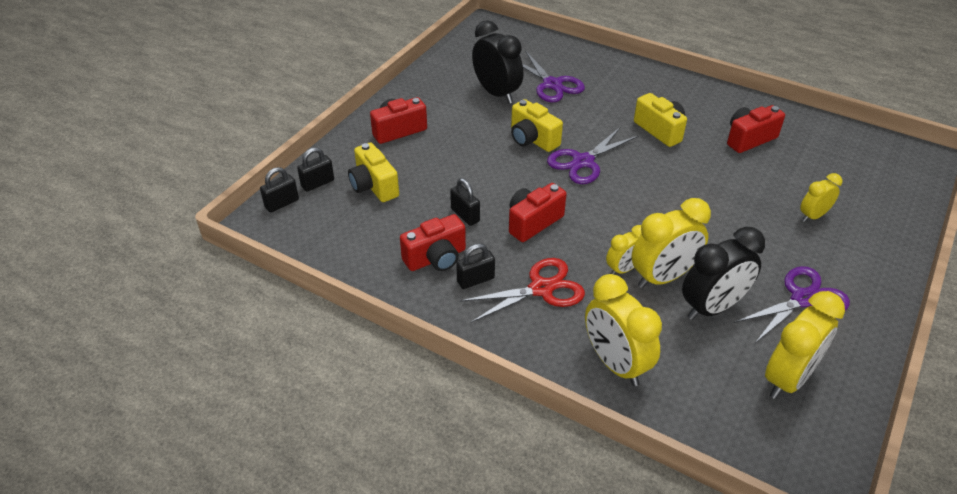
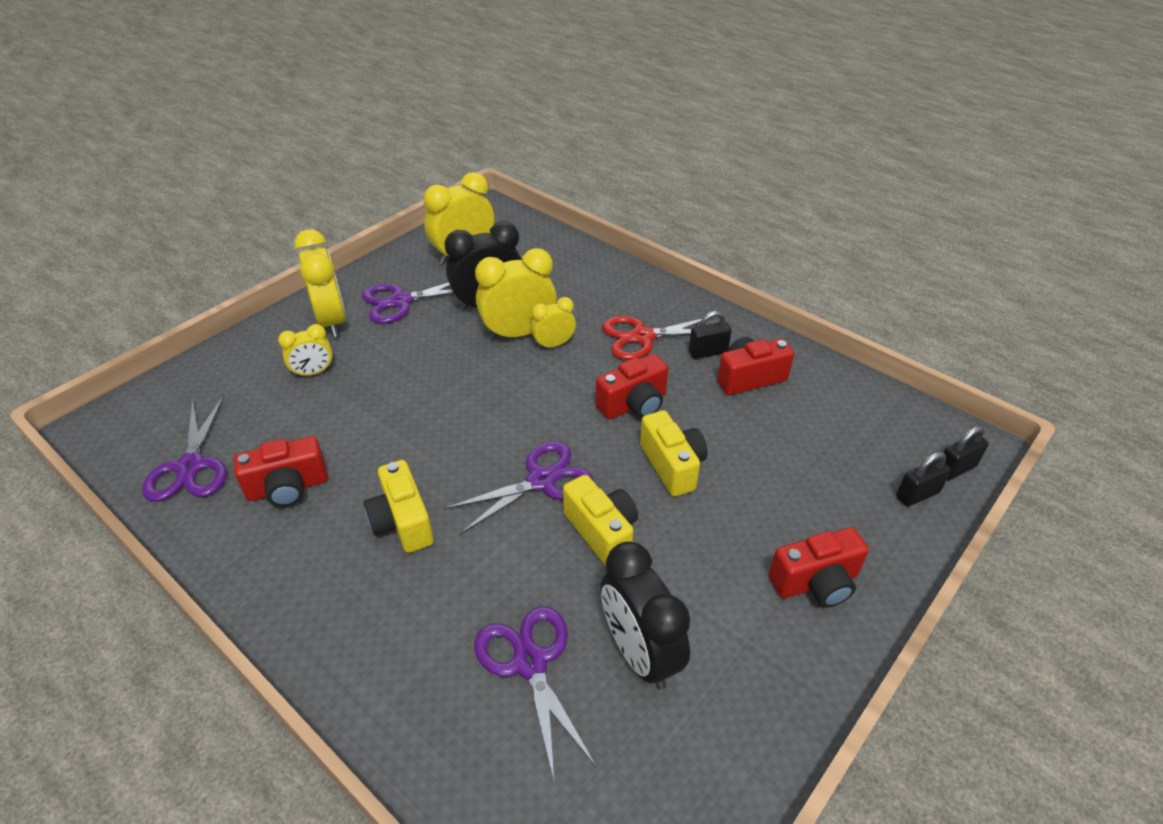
camera: 170 degrees left, 0 degrees up
(373, 186) = (837, 480): yellow camera -> yellow camera (672, 465)
(465, 215) = (714, 423): black padlock -> none
(615, 363) = (595, 277): yellow clock -> yellow clock (332, 321)
(826, 143) = (190, 466): none -> purple scissors

